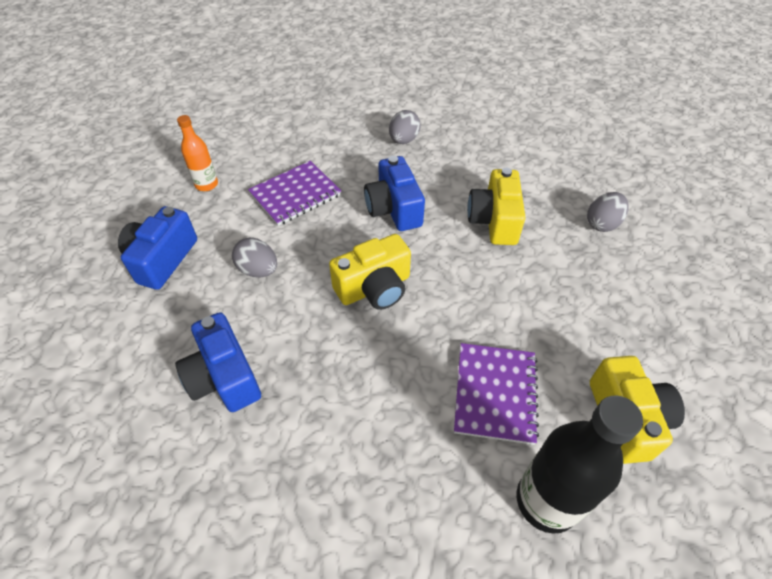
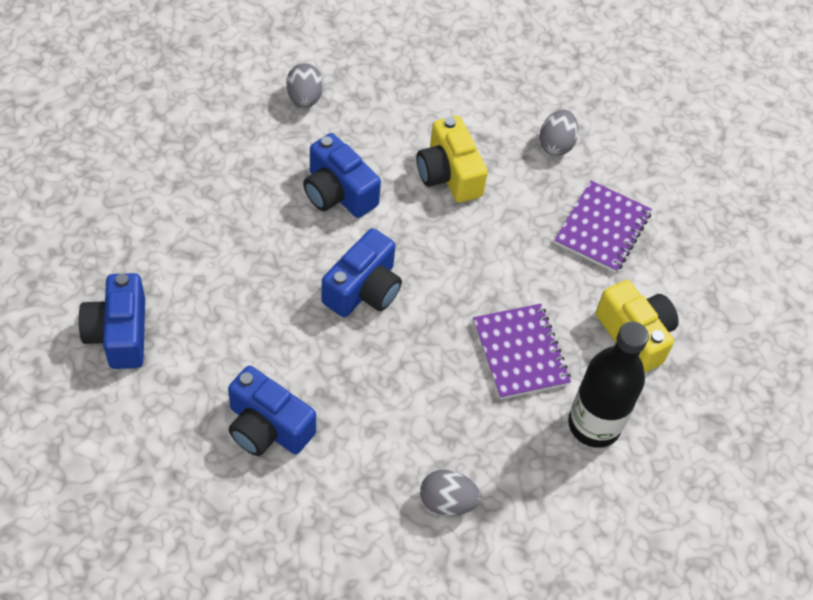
camera: 30 degrees left, 5 degrees up
(206, 184) = (106, 228): orange bottle -> none
(258, 270) = (233, 310): grey egg -> grey egg (447, 502)
(295, 194) = (219, 208): purple notebook -> purple notebook (602, 228)
(374, 288) = (363, 289): yellow camera -> blue camera

